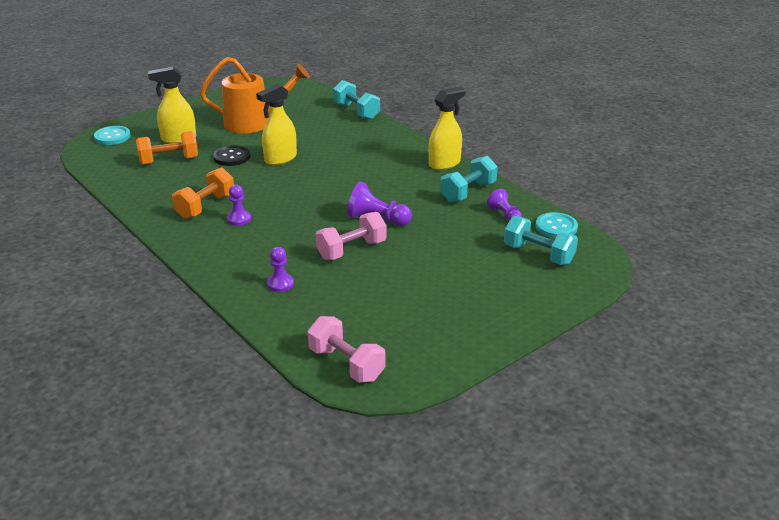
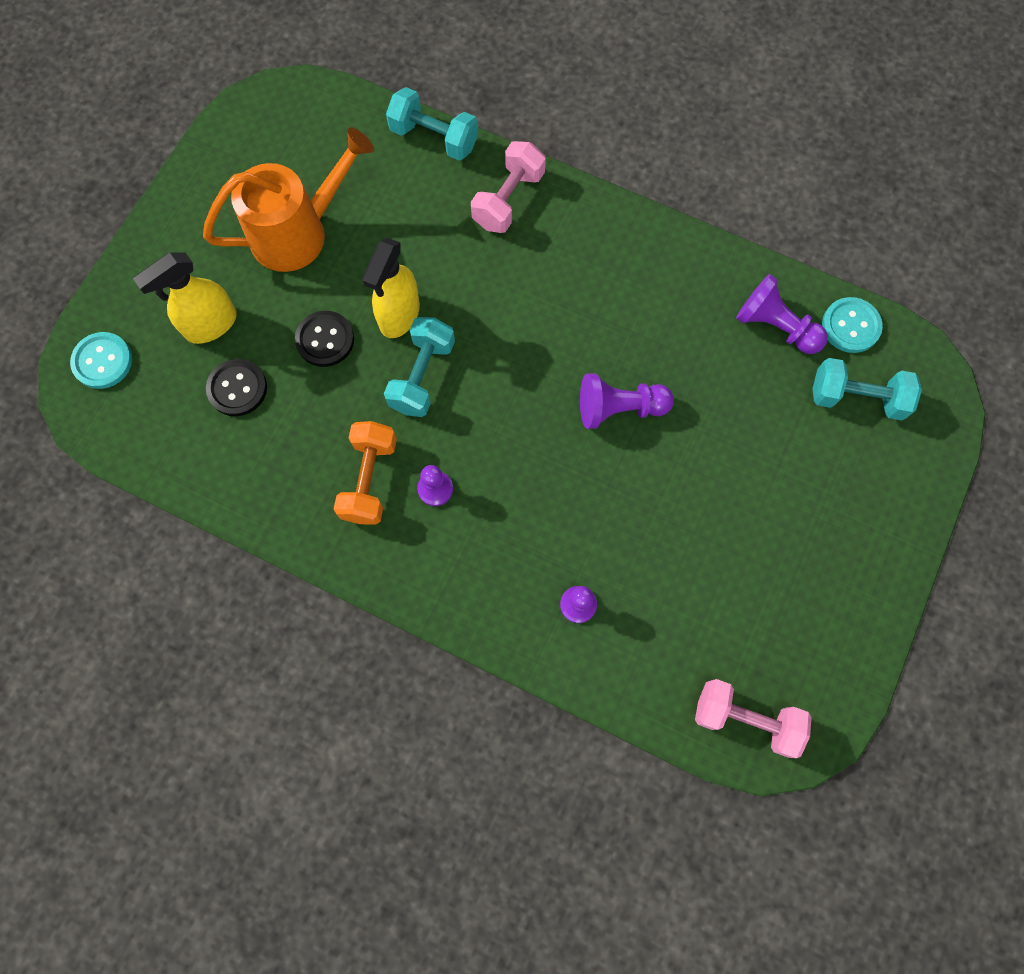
camera: 25 degrees left, 40 degrees up
(169, 160) = (237, 388): orange dumbbell -> black button
(351, 250) = (624, 491): pink dumbbell -> pink dumbbell (508, 200)
(445, 163) = (636, 231): yellow spray bottle -> none
(468, 192) = (703, 291): turquoise dumbbell -> turquoise dumbbell (422, 376)
(504, 215) = (775, 326): purple pawn -> purple pawn, size x1.55

